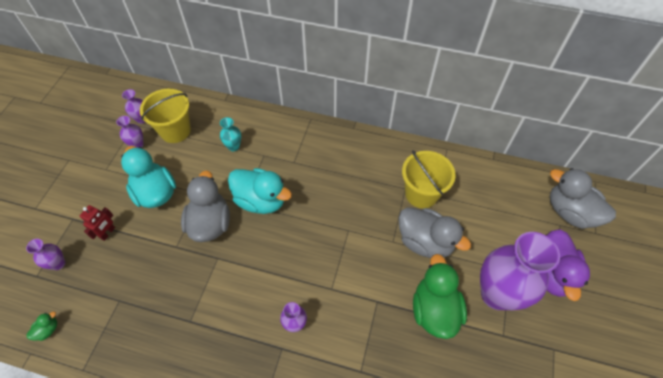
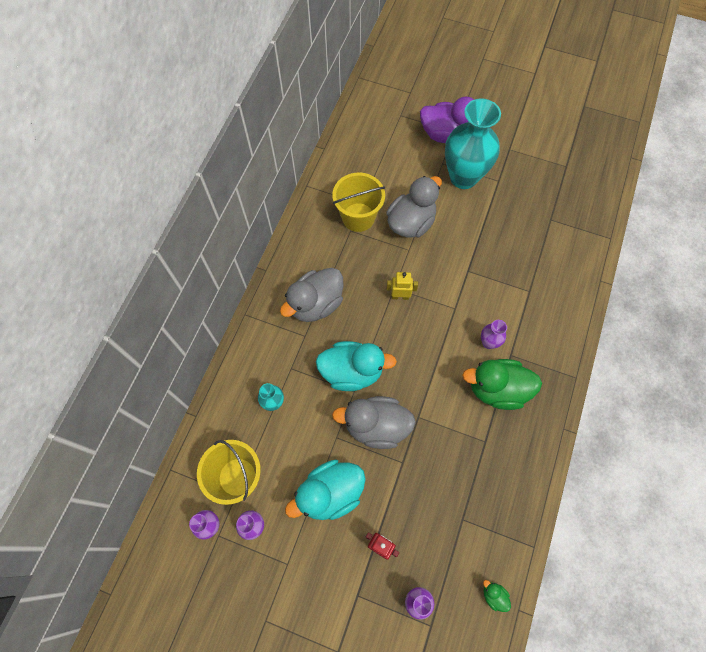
camera: 85 degrees left, 10 degrees up
(261, 200) = (352, 372): turquoise duck -> turquoise duck turned 60 degrees clockwise
(339, 236) = (400, 296): none -> yellow robot
(434, 310) = (476, 226): green duck -> green duck (497, 389)
(496, 294) = (463, 177): purple vase -> turquoise vase
(570, 212) = (388, 104): grey duck -> grey duck (316, 304)

